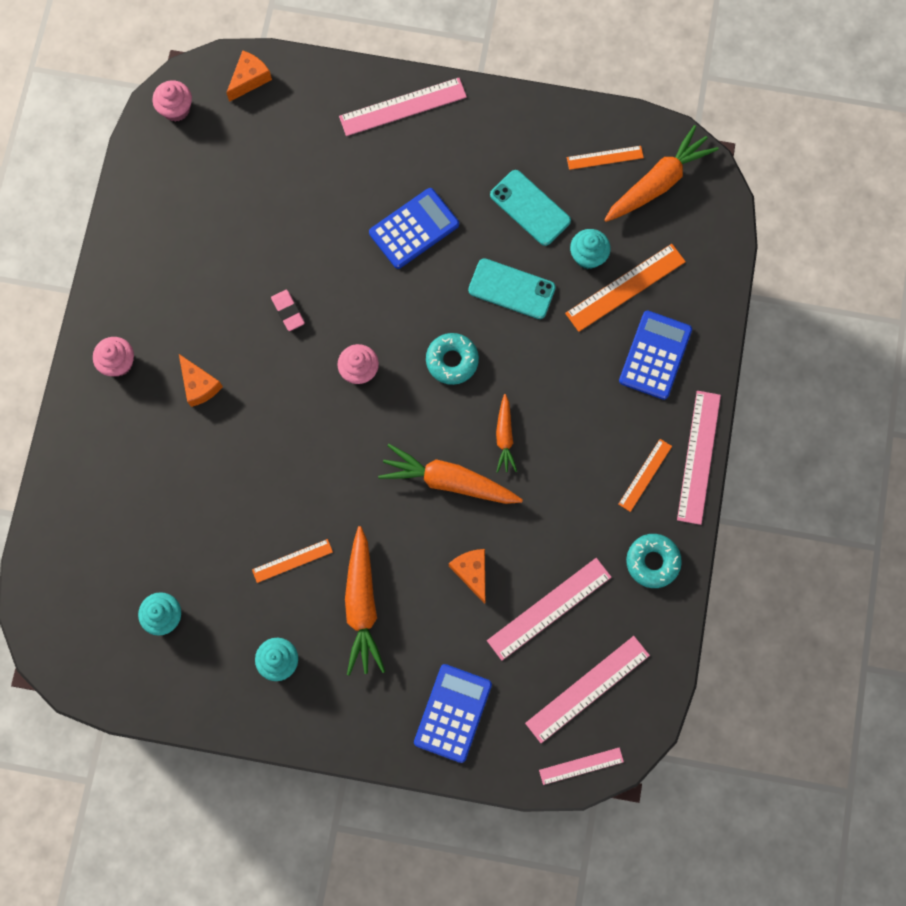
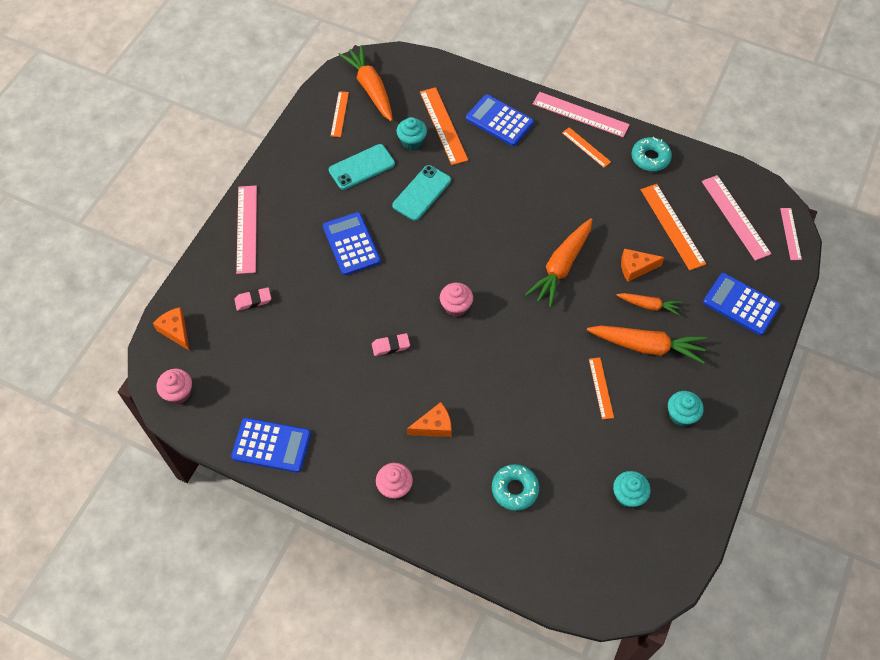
camera: 75 degrees left, 15 degrees down
(137, 223) = (271, 445): none -> blue calculator
(308, 146) = (253, 300): none -> pink eraser
(452, 361) = (466, 243): turquoise donut -> turquoise donut (515, 489)
(504, 436) = (536, 223): orange carrot -> orange carrot (649, 305)
(549, 608) = (672, 226): pink ruler -> orange ruler

